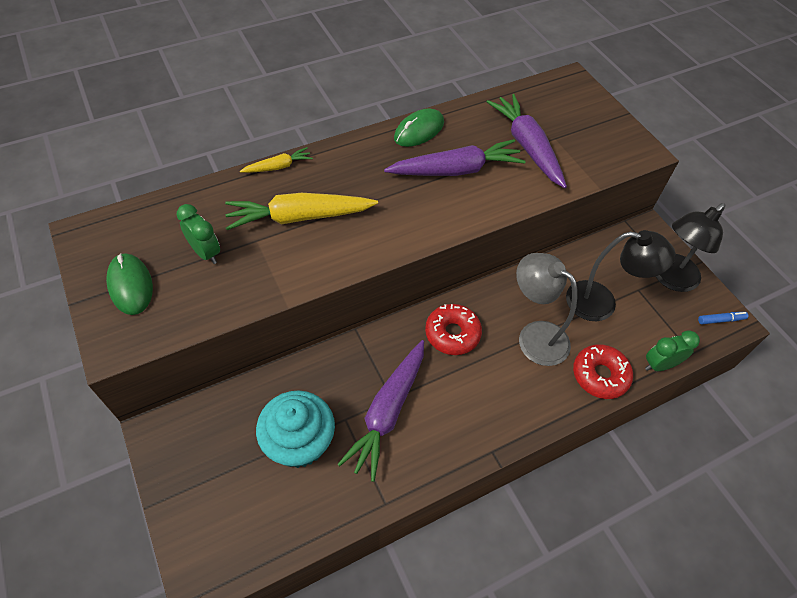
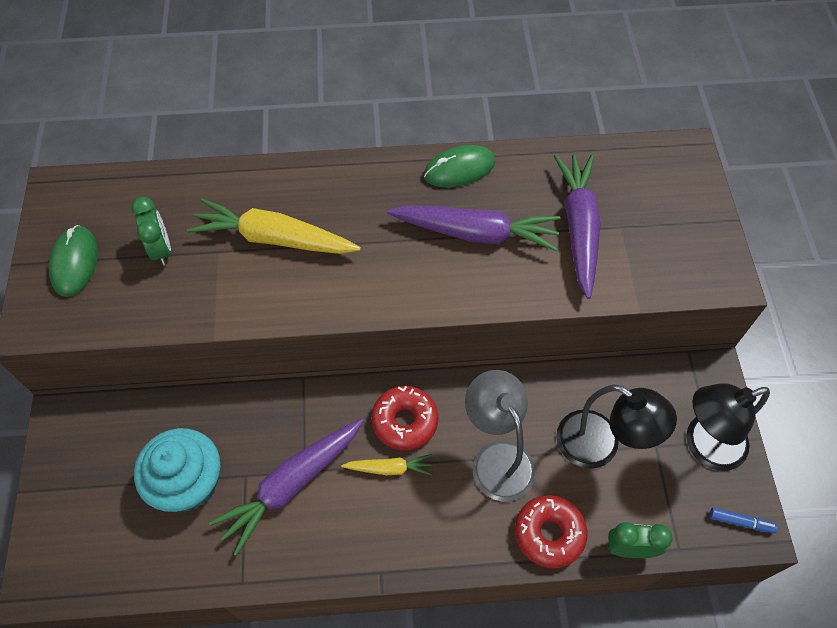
camera: 25 degrees right, 5 degrees up
(278, 167) = (281, 170): yellow carrot -> yellow carrot (389, 468)

